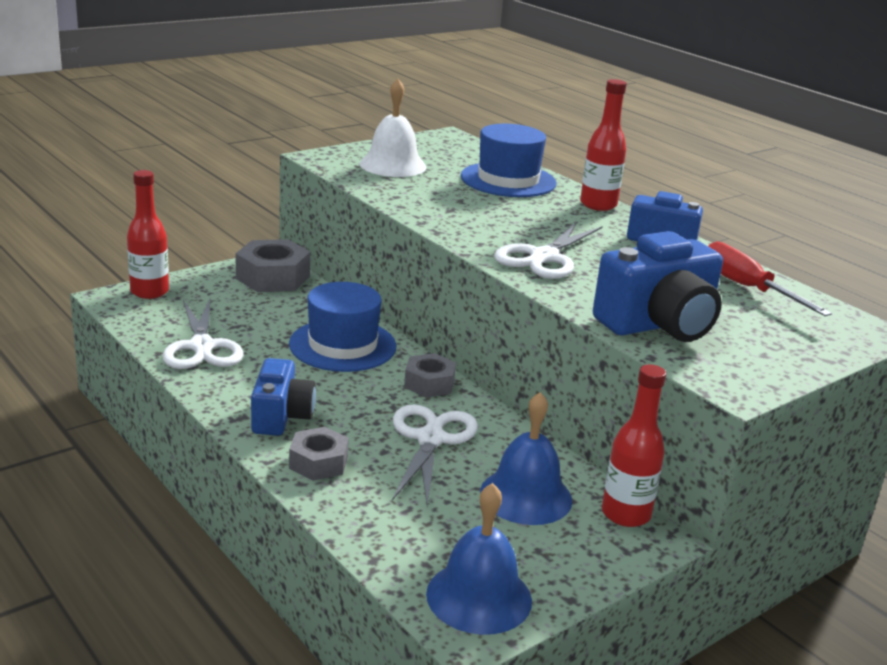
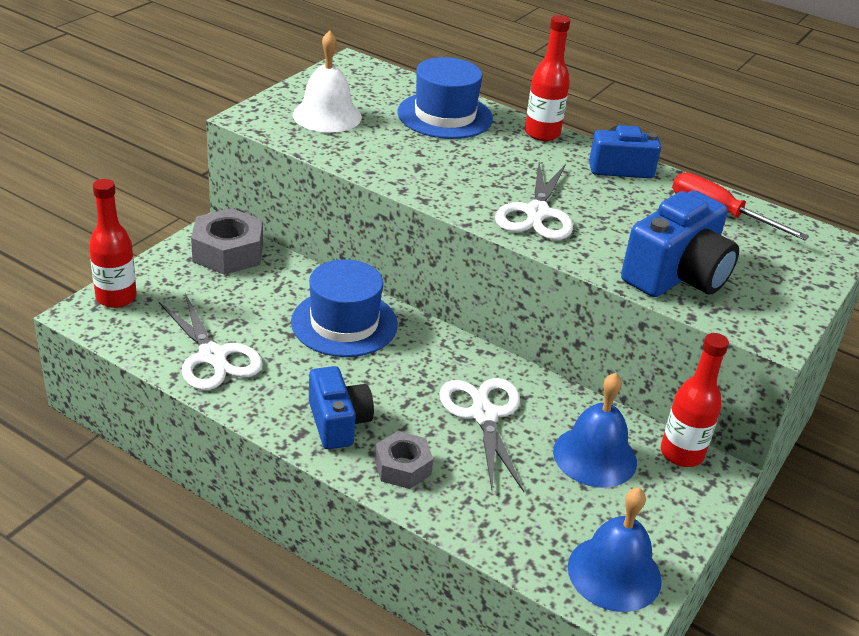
camera: 20 degrees left, 10 degrees up
(429, 383) = (447, 350): grey nut -> none

